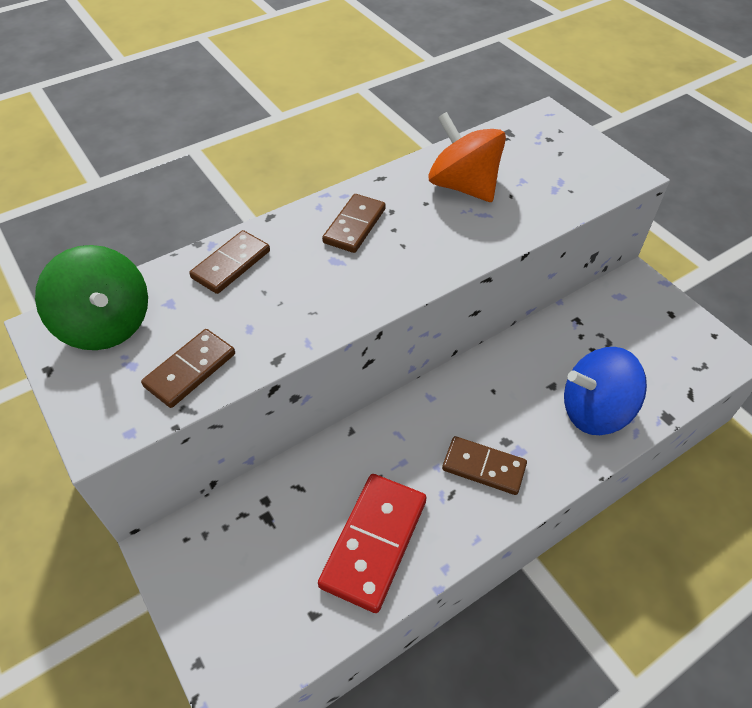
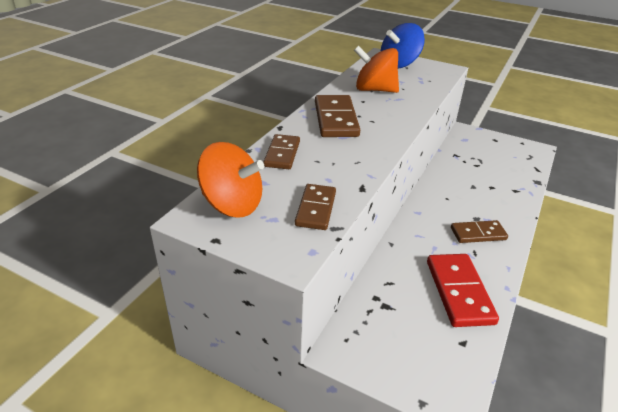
camera: 30 degrees left, 15 degrees down
(106, 325) = (232, 205): green spinning top -> orange spinning top
(354, 226) = (335, 119): brown domino -> brown domino, size x1.54
(594, 410) = (503, 190): blue spinning top -> blue spinning top (399, 64)

